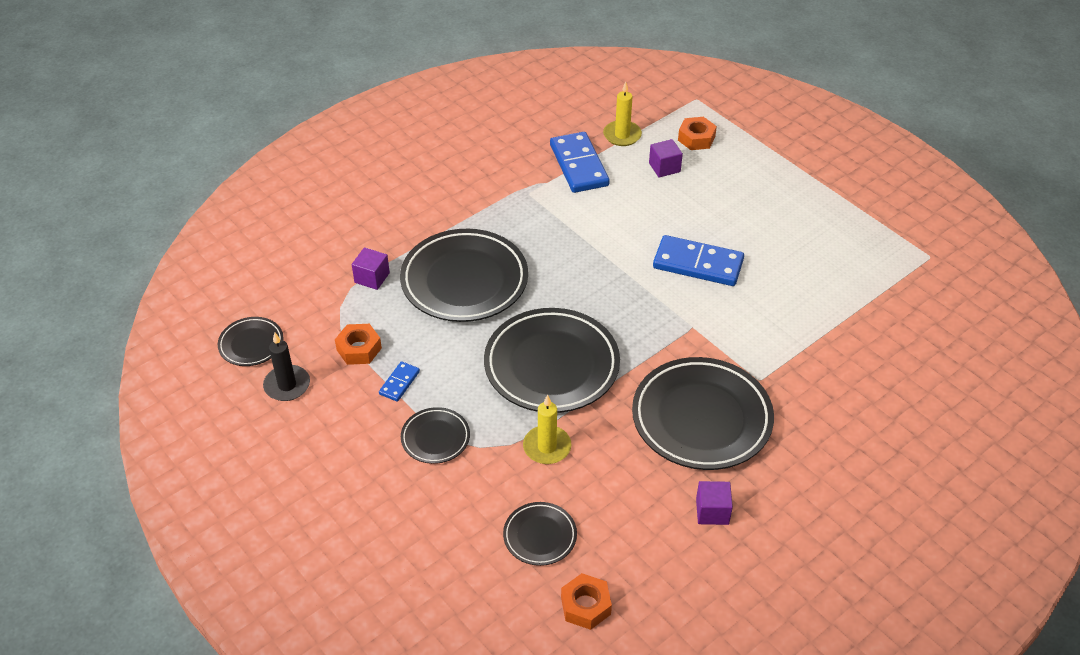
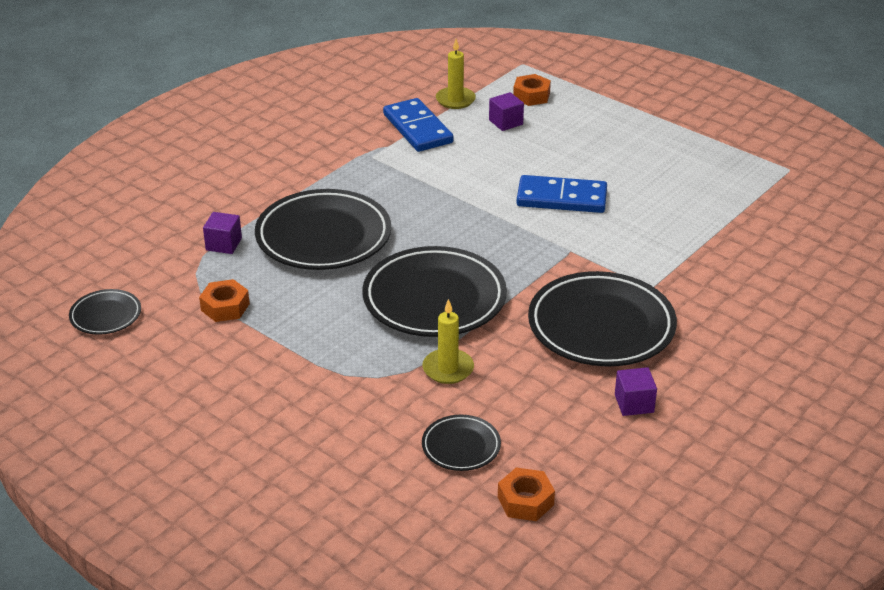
camera: 10 degrees left, 10 degrees down
(287, 385) = (154, 347): black candle -> none
(399, 383) = (276, 331): blue domino -> none
(435, 438) = (327, 375): black plate -> none

